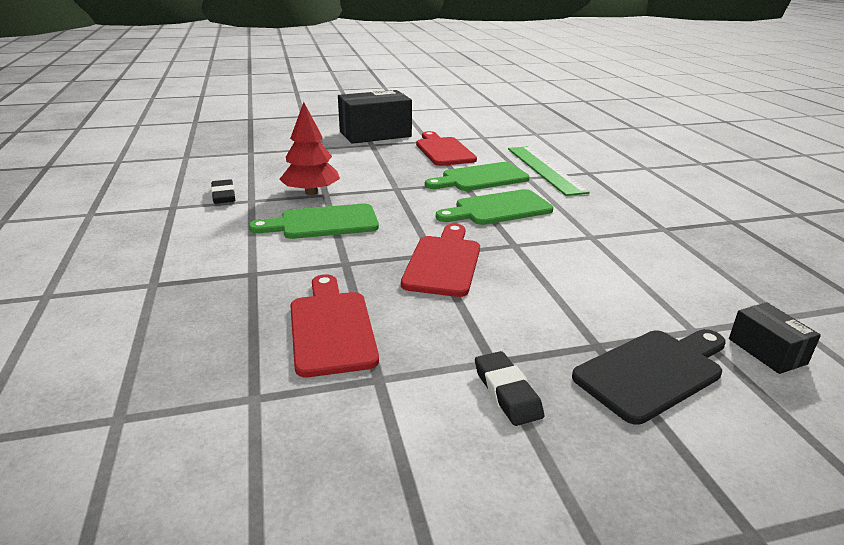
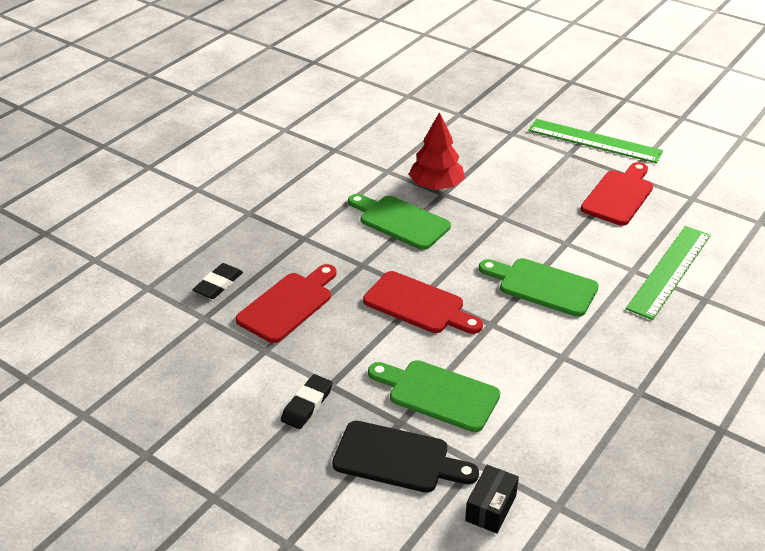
camera: 50 degrees right, 10 degrees up
(223, 195) = (377, 155): black eraser -> black eraser (218, 284)
(375, 134) = (594, 141): black box -> green ruler
(443, 262) = (418, 305): red cutting board -> red cutting board turned 60 degrees clockwise
(481, 178) = (590, 247): green cutting board -> green cutting board (438, 394)

